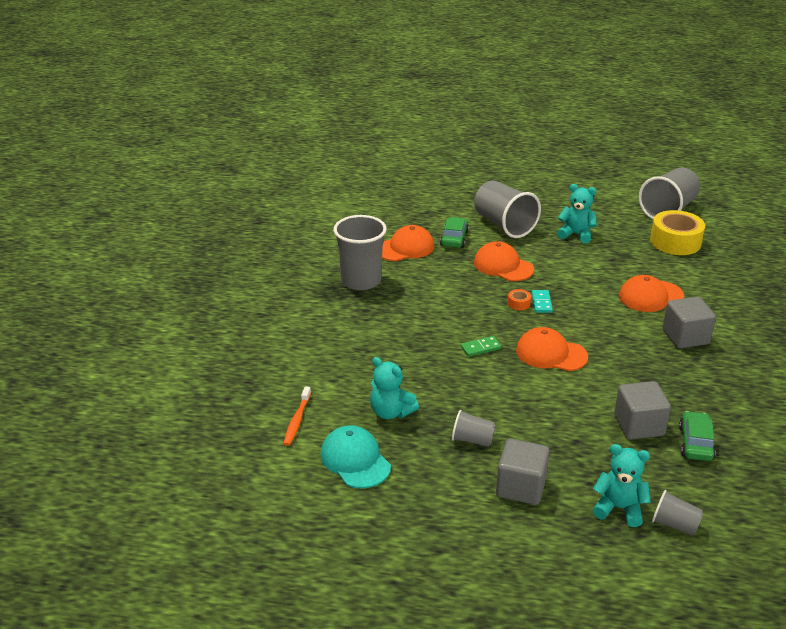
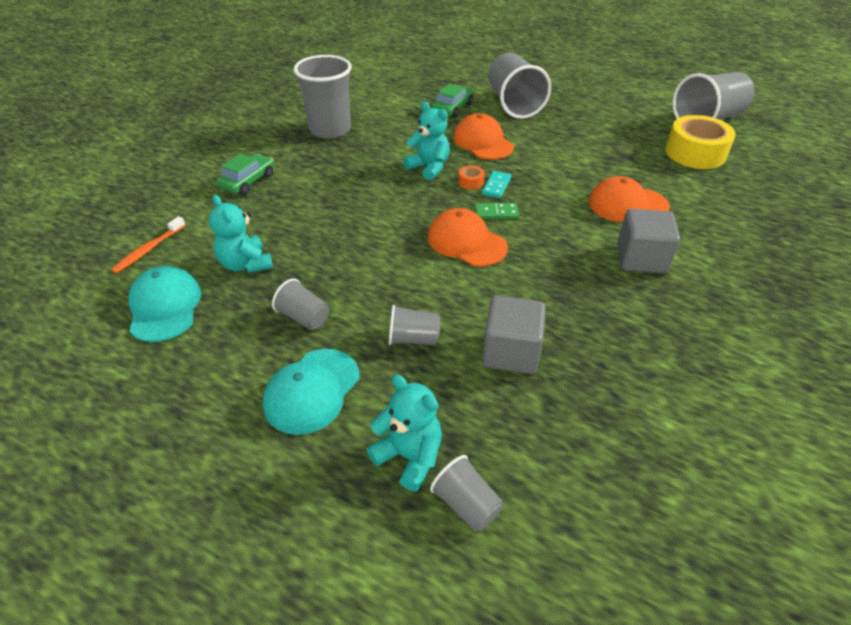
camera: 20 degrees right, 10 degrees up
(405, 248) = (397, 108): orange cap -> none
(480, 348) = (394, 219): green domino -> green domino (496, 213)
(521, 487) = (312, 391): grey cube -> turquoise cap
(565, 434) = (413, 339): none -> grey cup
(576, 234) = (585, 126): turquoise teddy bear -> turquoise teddy bear (429, 168)
(695, 443) = (570, 395): green car -> green car (248, 181)

